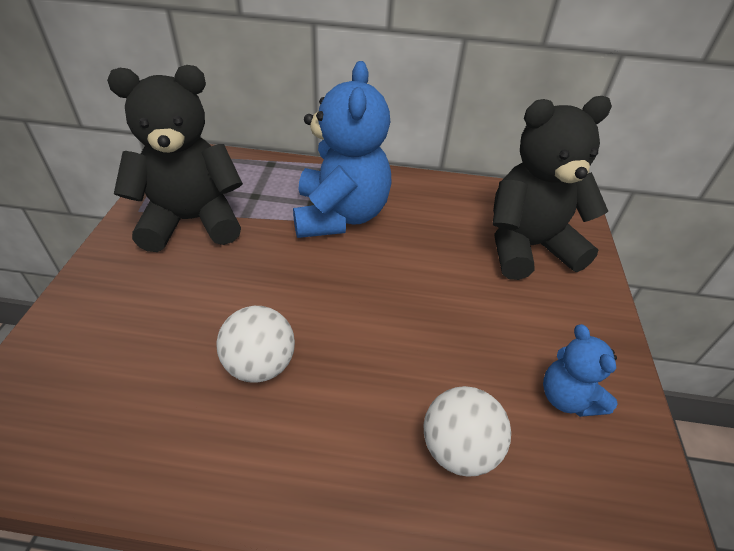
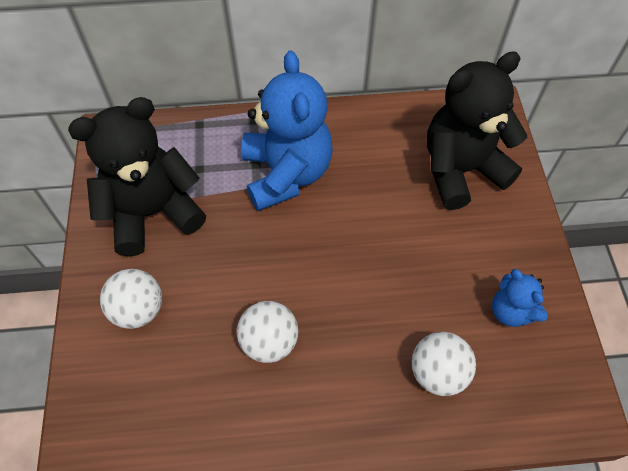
camera: 10 degrees left, 15 degrees up
(131, 301) = (138, 309): none -> white ball

